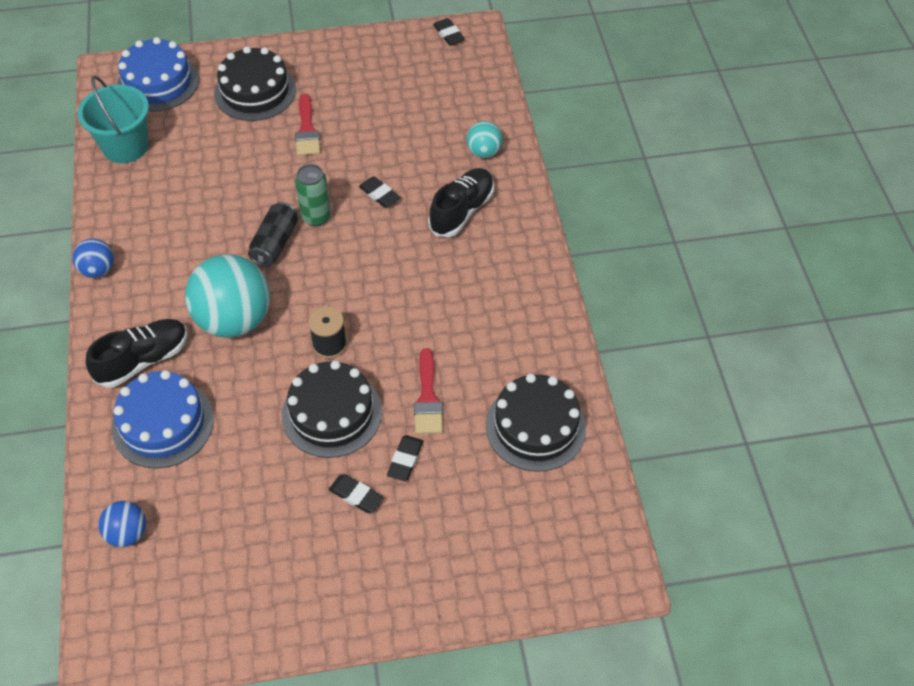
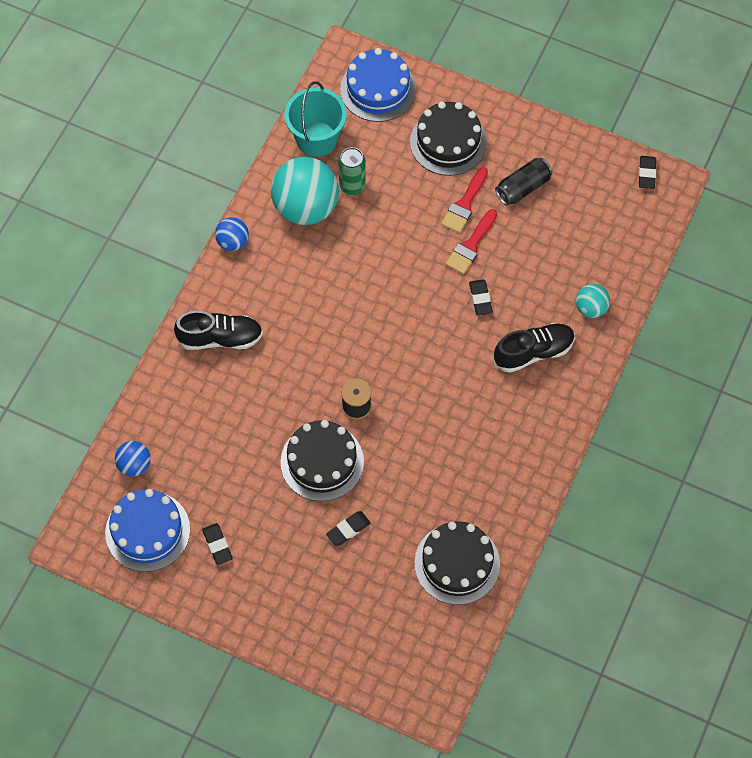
camera: 35 degrees right, 10 degrees up
(163, 423) = (204, 397): blue cake -> blue cake (147, 531)
(234, 320) = (302, 344): turquoise ball -> turquoise ball (306, 207)
(275, 243) = (373, 295): black can -> black can (523, 188)
(316, 217) = (418, 290): green can -> green can (352, 186)
(356, 495) = (297, 534): black eraser -> black eraser (217, 545)
(428, 398) = (396, 493): red brush -> red brush (471, 245)

